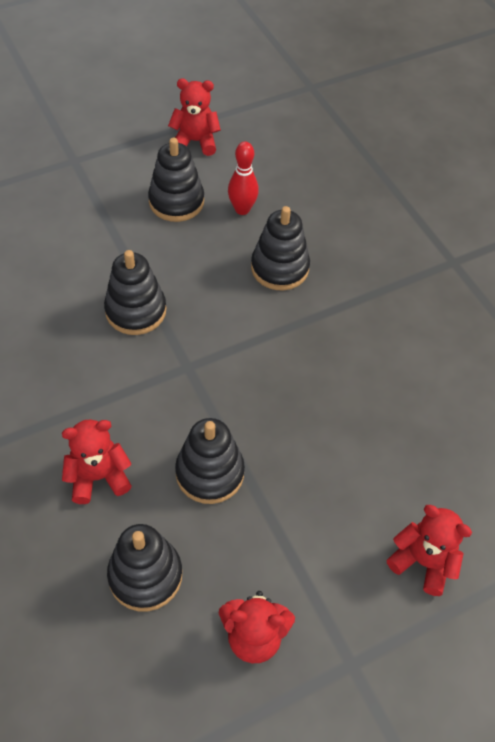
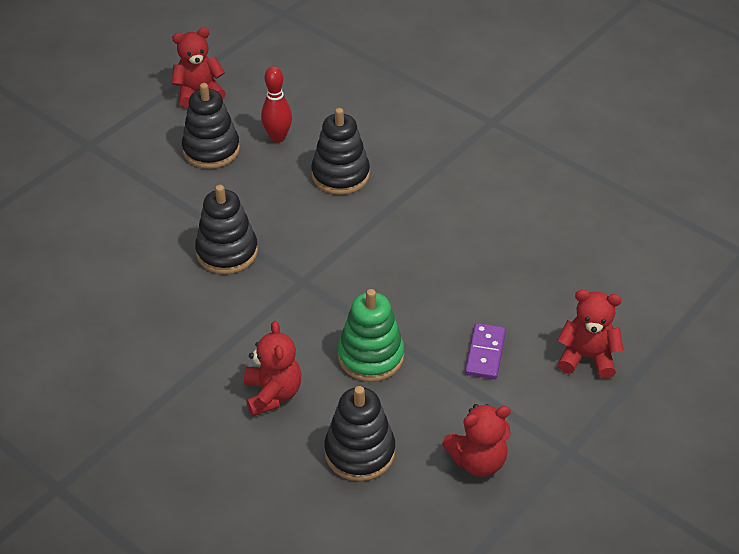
camera: 20 degrees left, 10 degrees down
(98, 477) = (272, 394): red teddy bear -> red teddy bear turned 120 degrees clockwise
(210, 473) = (371, 356): black stacking toy -> green stacking toy
(322, 514) = (485, 353): none -> purple domino

